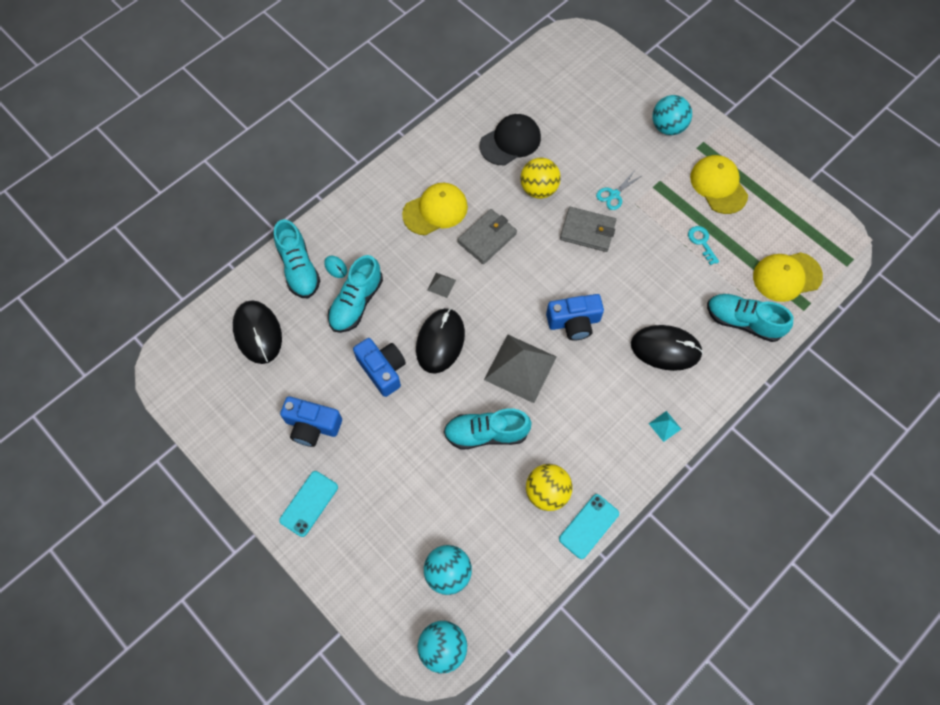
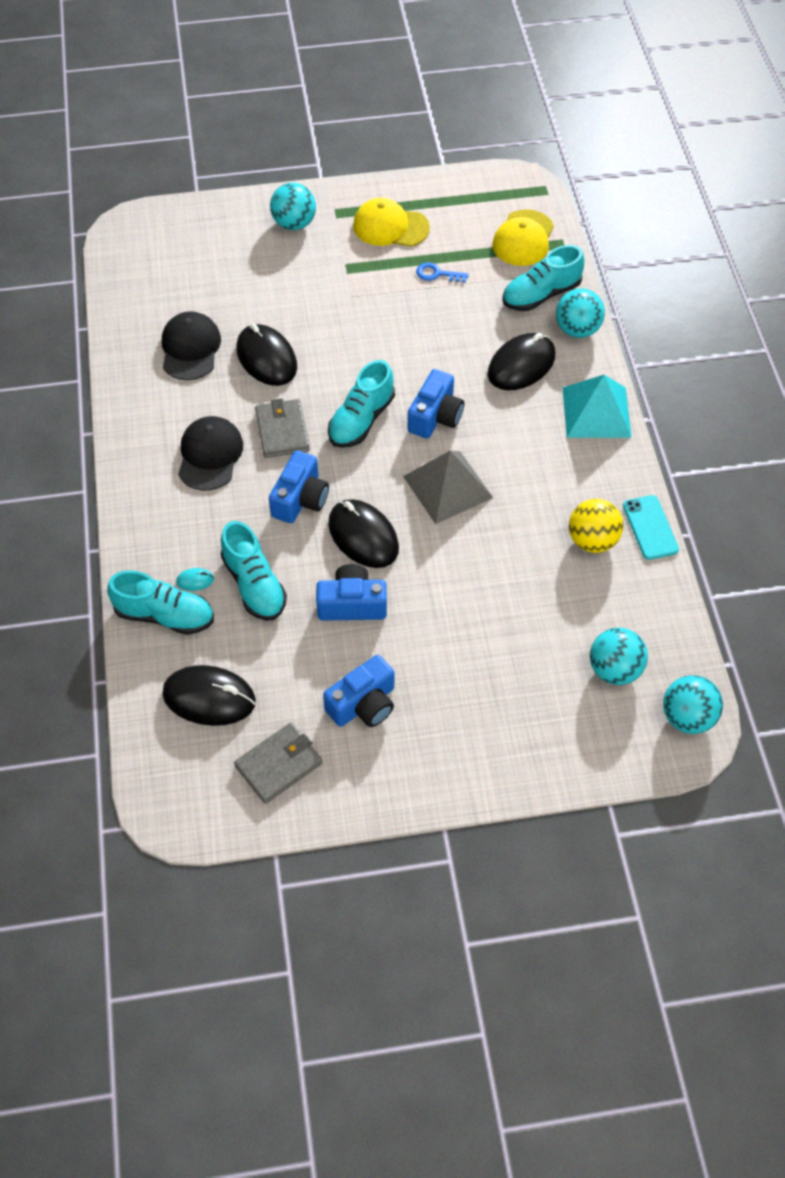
camera: 55 degrees left, 10 degrees down
(309, 503) = (449, 755): turquoise phone -> none
(435, 210) = (210, 455): yellow cap -> black cap
(441, 285) = (300, 499): grey pyramid -> blue camera
(486, 433) = (494, 554): turquoise shoe -> turquoise shoe (361, 420)
(538, 189) = (266, 358): yellow ball -> black mouse
(587, 231) = (348, 348): grey wallet -> grey wallet (279, 765)
(614, 194) = (328, 305): turquoise scissors -> none
(665, 426) = (596, 412): turquoise pyramid -> turquoise pyramid, size x2.42
(701, 242) = (437, 274): turquoise key -> blue key
(731, 366) = (577, 330): none -> turquoise ball

